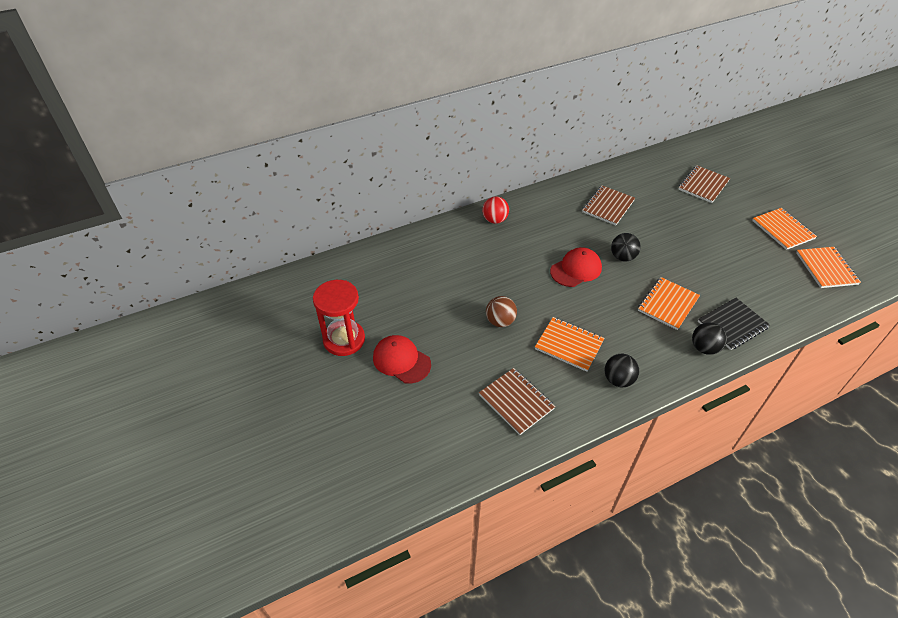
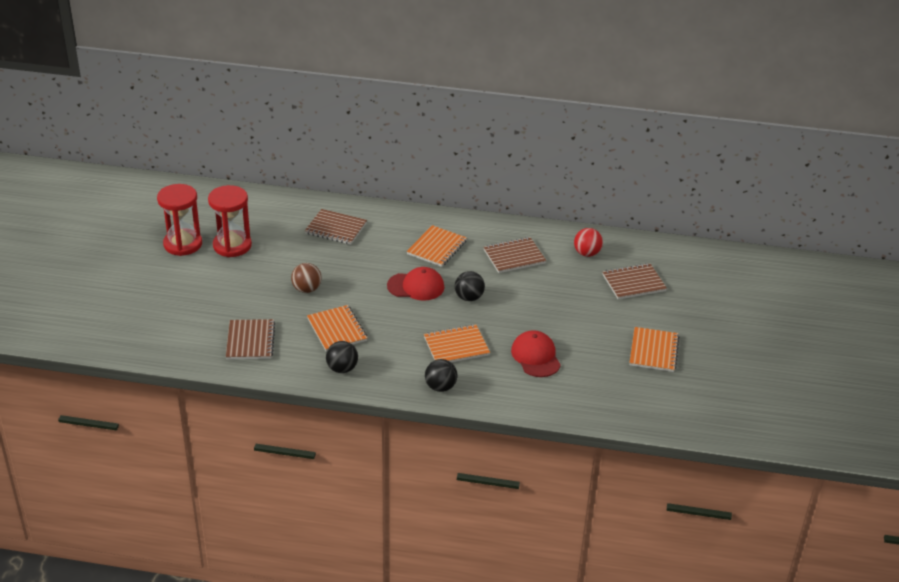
camera: 35 degrees right, 10 degrees down
(390, 316) = (232, 246): none -> red hourglass
(401, 360) = (205, 276): red cap -> red cap (536, 356)
(455, 252) = (336, 228): none -> brown notebook
(495, 220) = (400, 221): red ball -> red ball (587, 253)
(732, 325) = (489, 386): black notebook -> none
(826, 268) = (645, 396): orange notebook -> orange notebook (437, 248)

